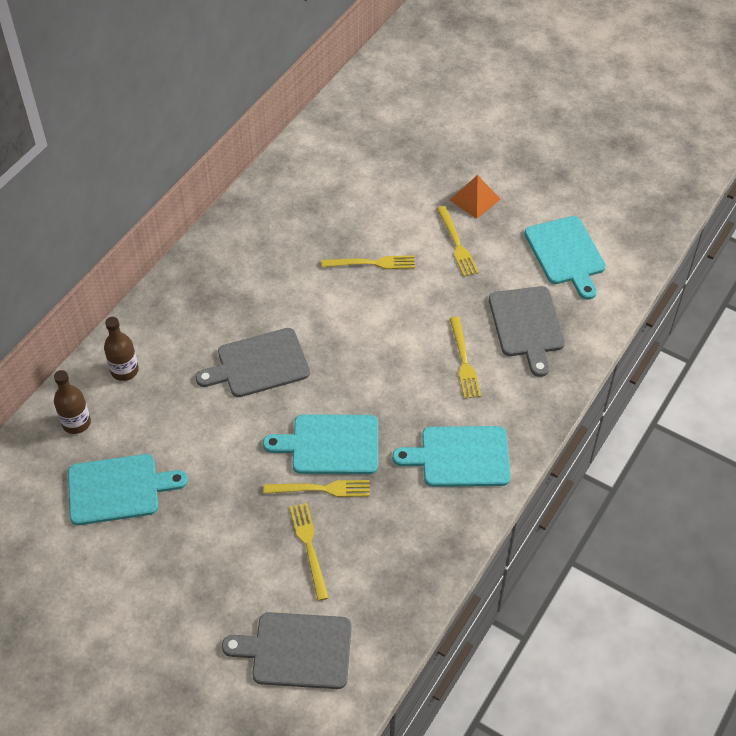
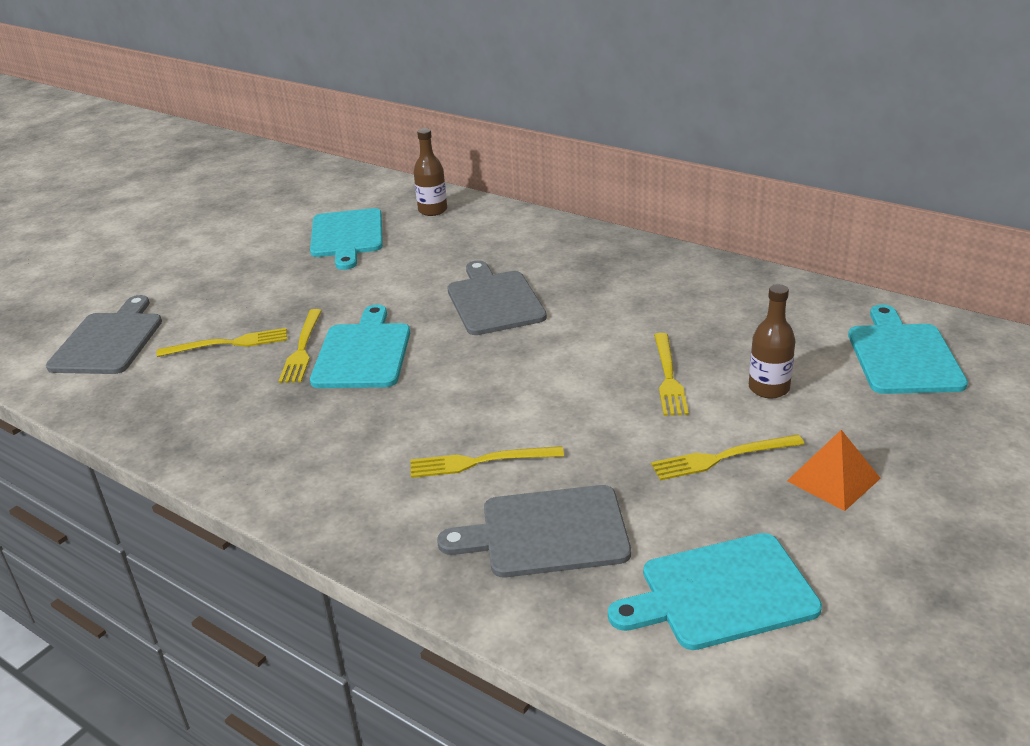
camera: 95 degrees right, 20 degrees down
(124, 370) = (495, 227): brown bottle -> brown bottle (769, 388)
(460, 457) = (311, 456): turquoise cutting board -> turquoise cutting board (902, 355)

